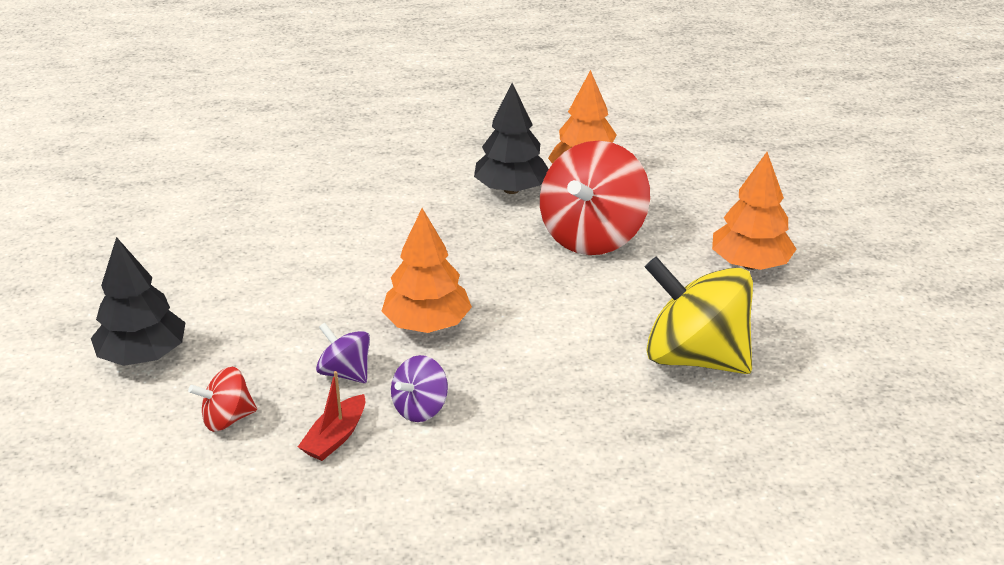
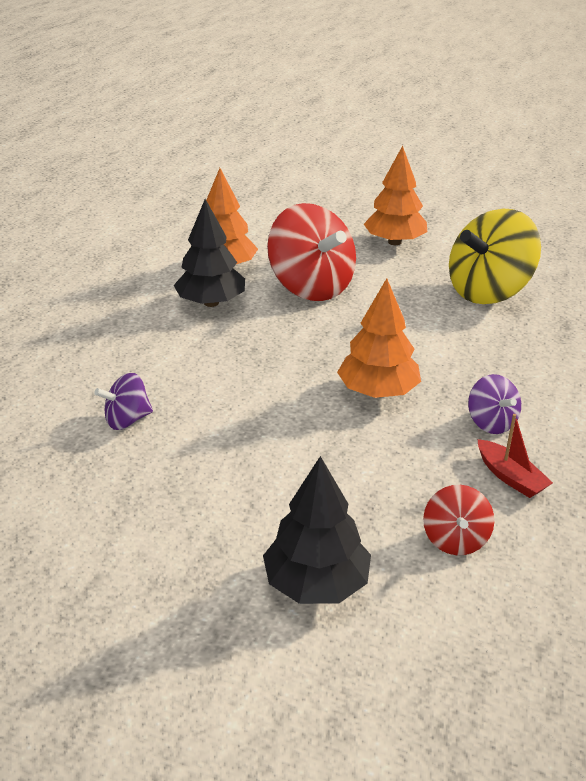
camera: 65 degrees left, 0 degrees up
(345, 373) = (422, 451): purple spinning top -> purple spinning top (127, 420)

